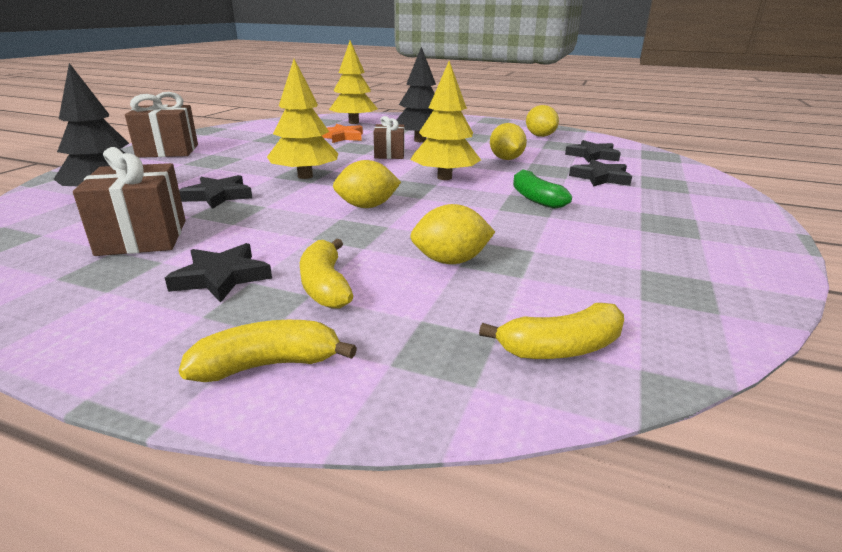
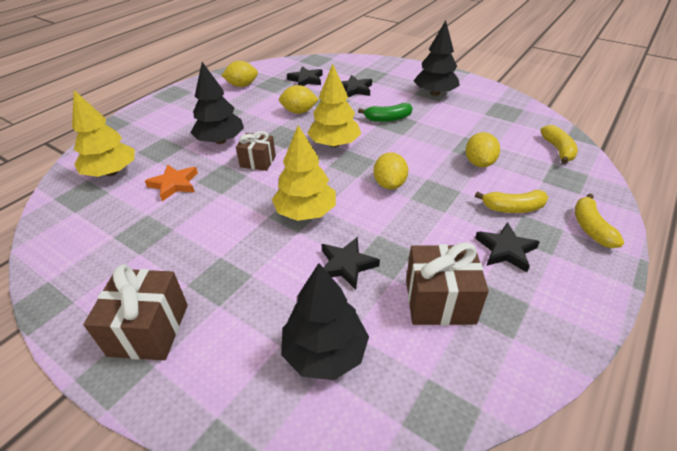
camera: 75 degrees left, 15 degrees up
(664, 225) = (434, 93): none -> black tree

